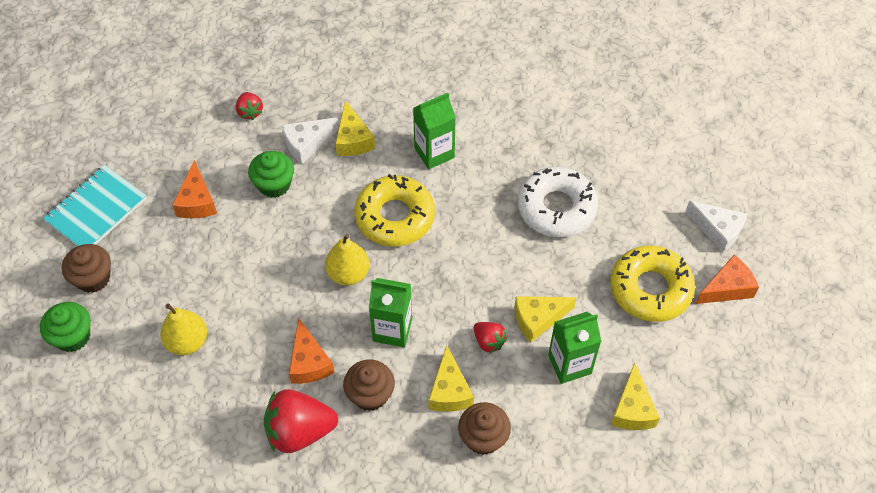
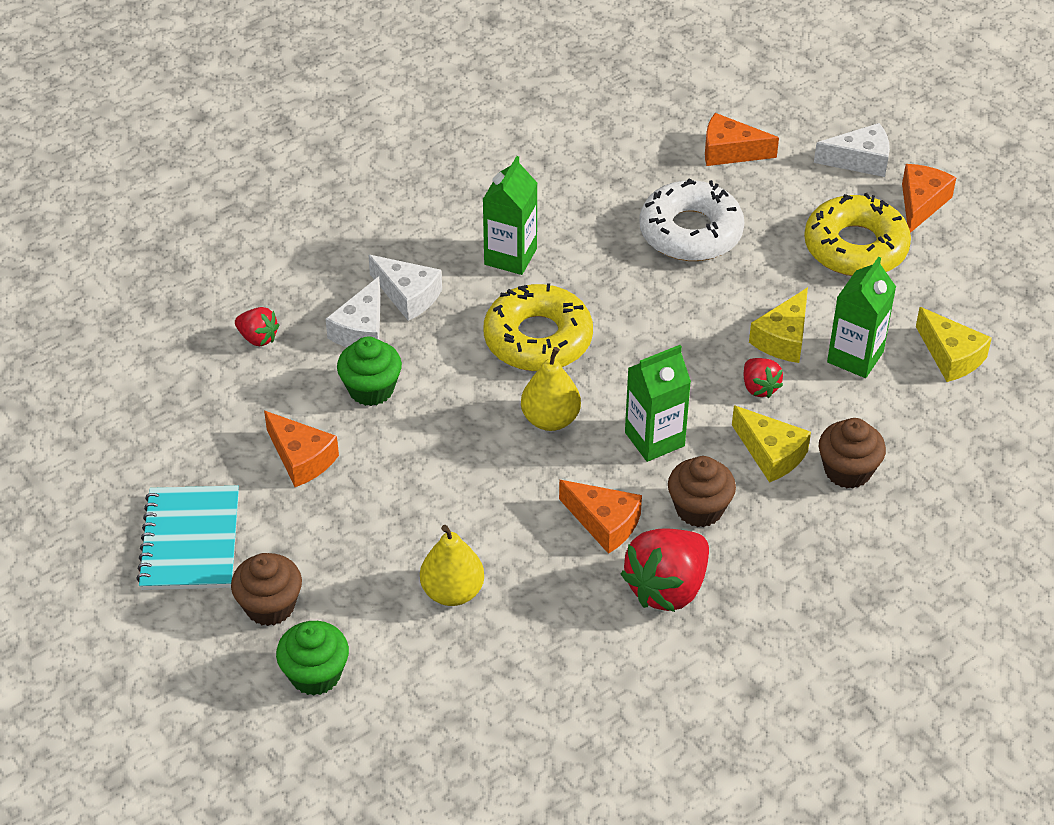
camera: 40 degrees left, 10 degrees down
(353, 139) = (408, 295): yellow cheese -> white cheese
(488, 342) = (759, 387): red strawberry -> red strawberry turned 60 degrees clockwise
(638, 169) = (730, 151): none -> orange cheese

